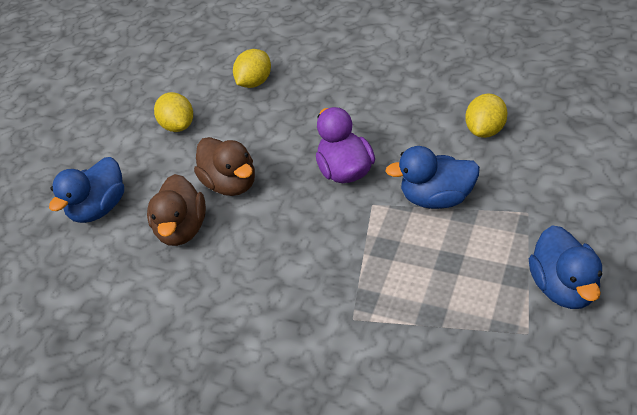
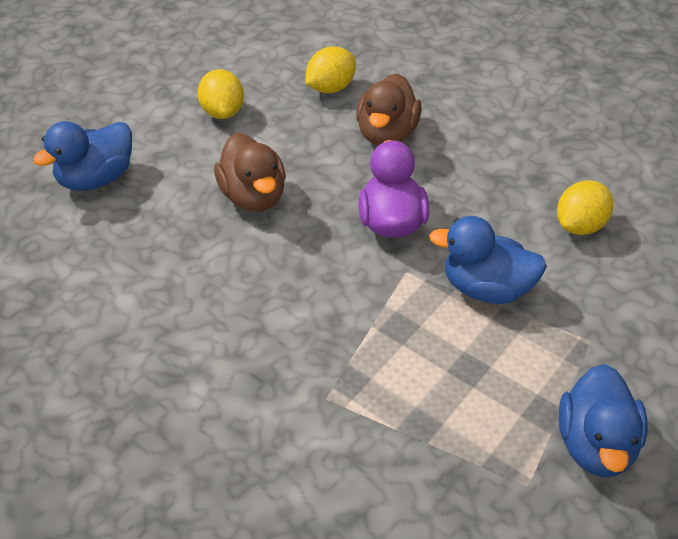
camera: 10 degrees right, 0 degrees up
(182, 229) = (177, 231): brown duck -> brown duck (387, 134)

